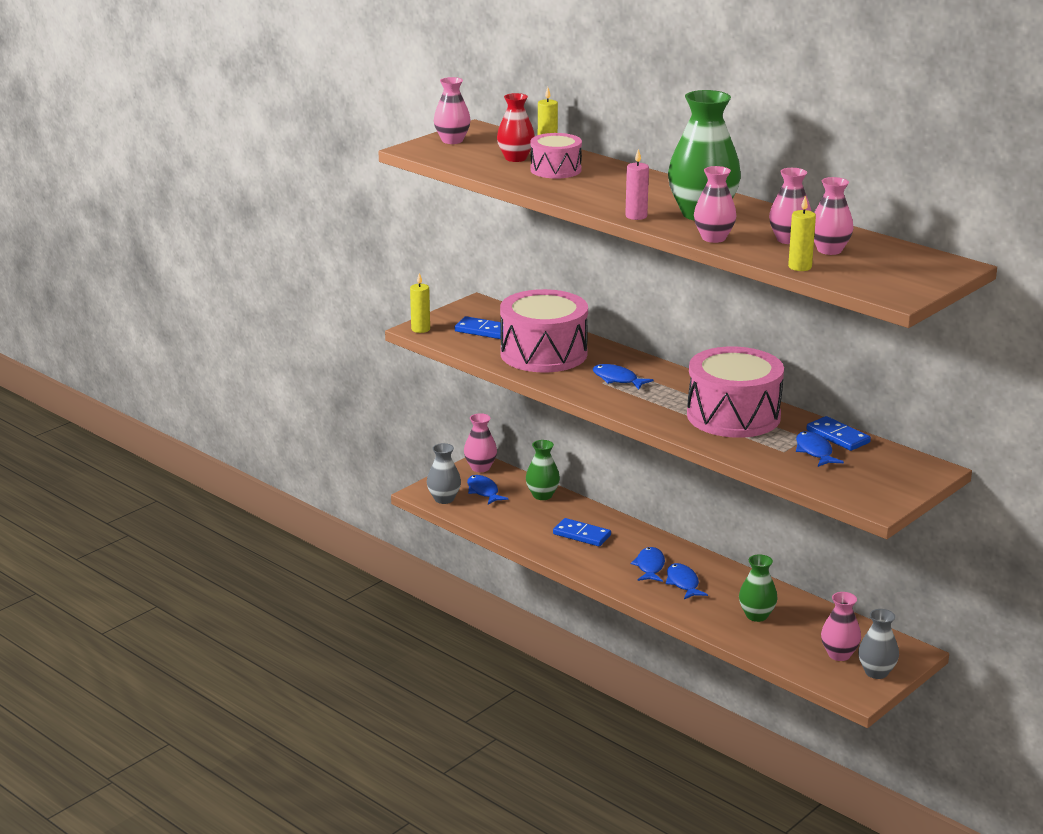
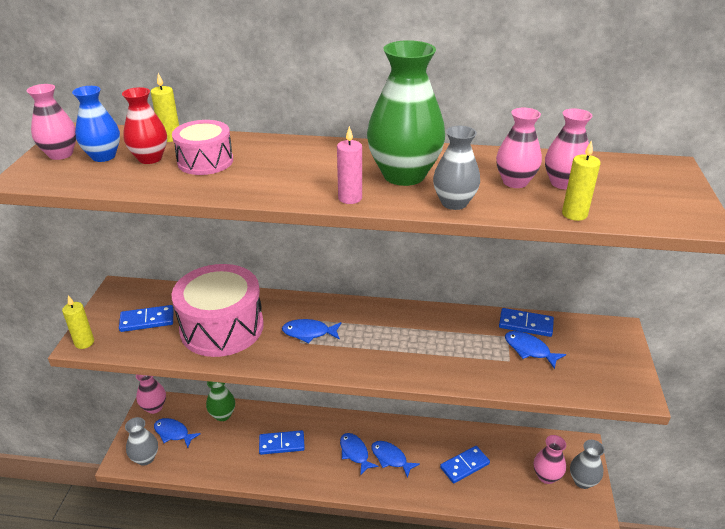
camera: 35 degrees left, 10 degrees up
(482, 149) = (103, 156): none -> blue vase
(713, 238) = (454, 203): pink vase -> grey vase
(733, 416) = (434, 336): pink drum -> none
(756, 615) = (464, 465): green vase -> blue domino

